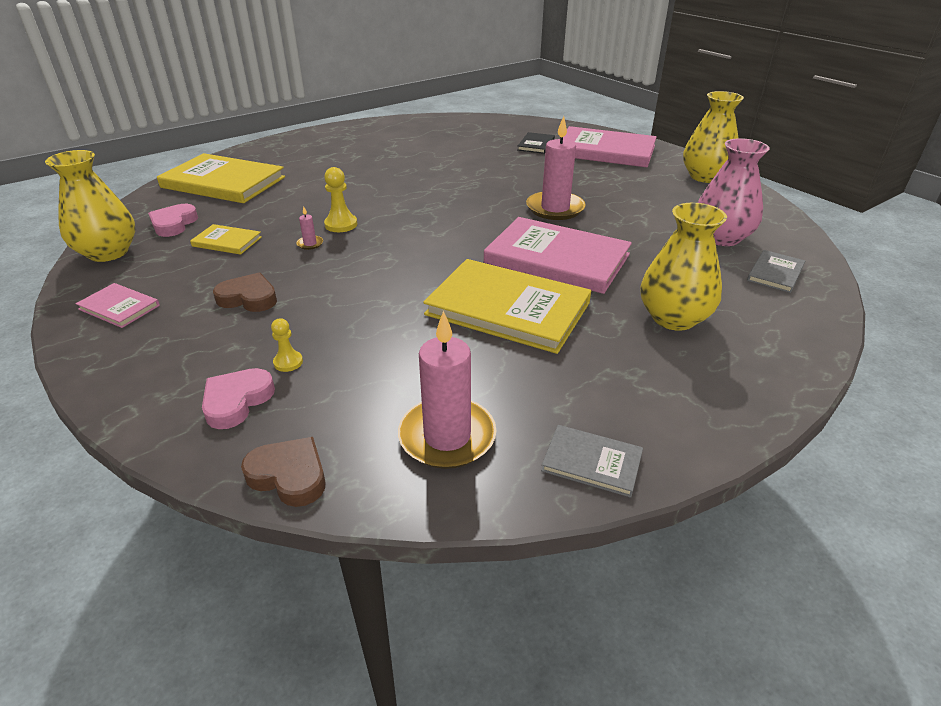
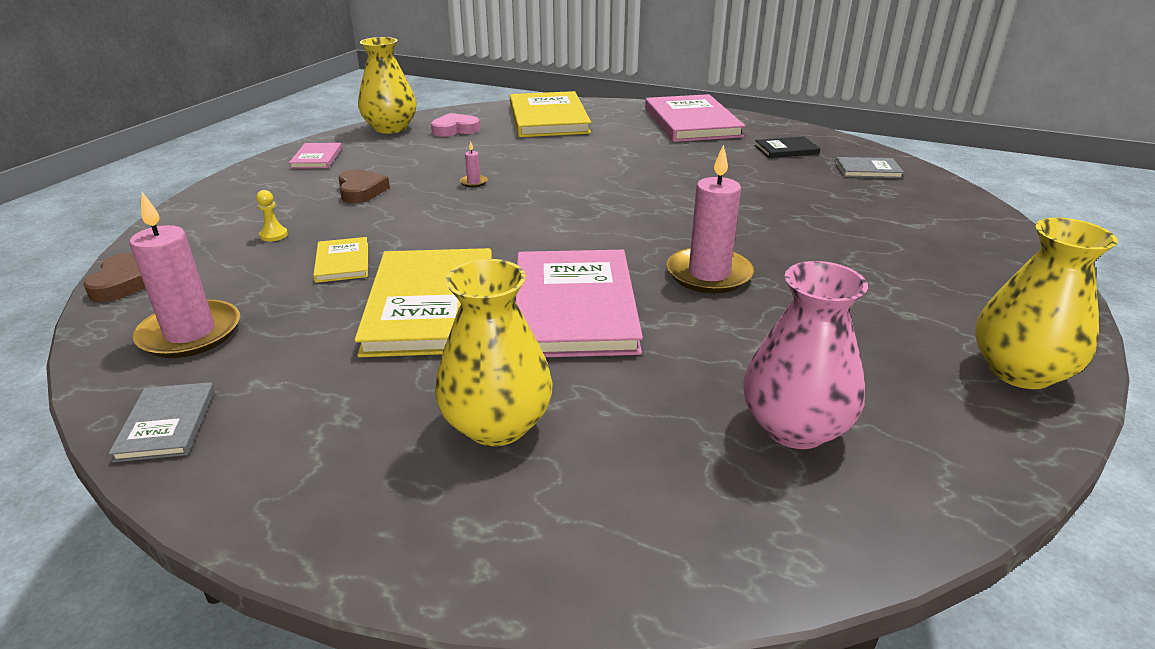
camera: 60 degrees right, 5 degrees down
(227, 241) = (445, 154): yellow book -> yellow book (342, 262)
(237, 401) = (212, 235): pink heart -> none
(341, 224) = (524, 182): yellow pawn -> none
(536, 145) = (886, 216): black book -> black book (786, 150)
(605, 151) = (960, 265): pink book -> pink book (692, 122)
(775, 273) = (729, 508): grey book -> grey book (867, 170)

